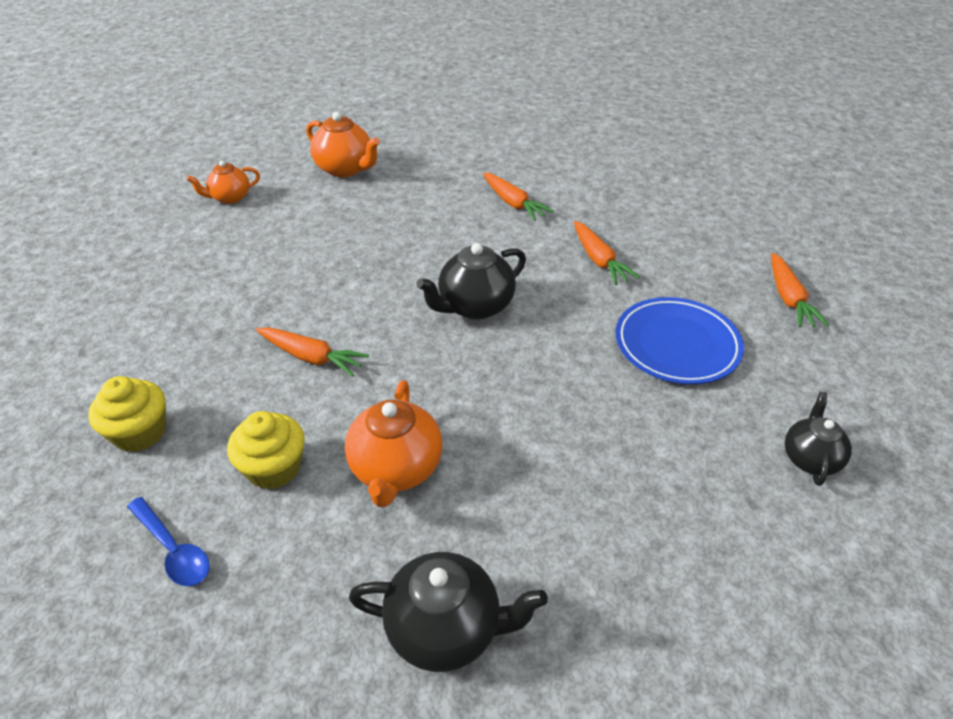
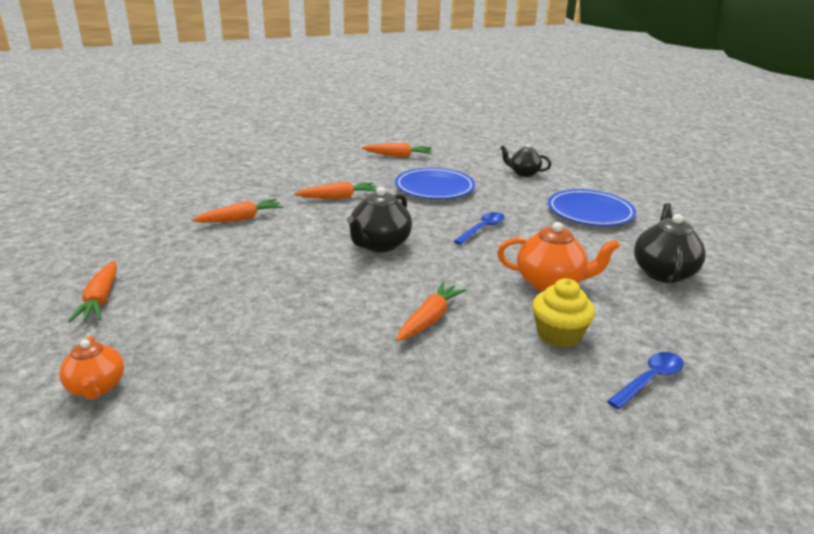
camera: 85 degrees left, 15 degrees down
(140, 432) = (528, 416): yellow cupcake -> none
(345, 169) = (100, 300): orange teapot -> orange carrot
(474, 306) = (379, 245): black teapot -> black teapot turned 60 degrees clockwise
(547, 399) = (482, 229): none -> blue spoon
(665, 550) = (590, 212): none -> blue plate

